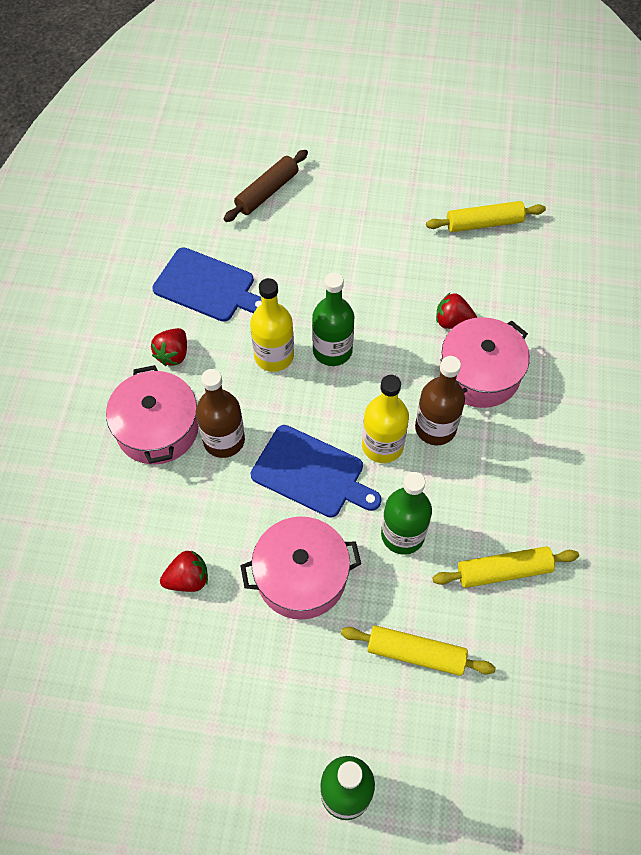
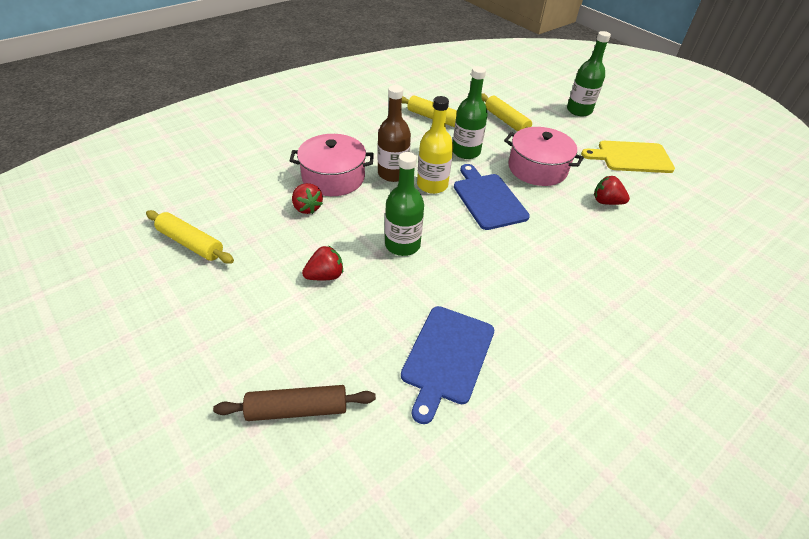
camera: 140 degrees left, 15 degrees down
(157, 428) = (574, 283): pink pot -> none
(173, 354) = (524, 323): red strawberry -> red strawberry (325, 275)
(204, 715) = (631, 157): none -> yellow cutting board
(207, 286) = (447, 357): blue cutting board -> blue cutting board turned 135 degrees counterclockwise
(224, 440) = (529, 246): brown bottle -> none
(274, 356) = (446, 269): yellow bottle -> none

